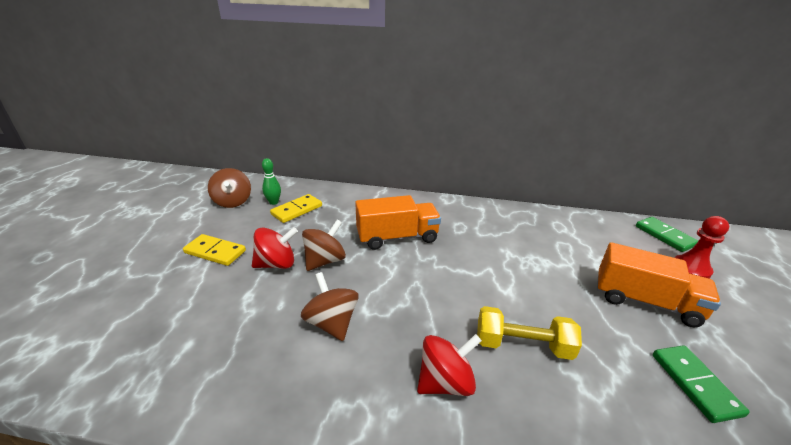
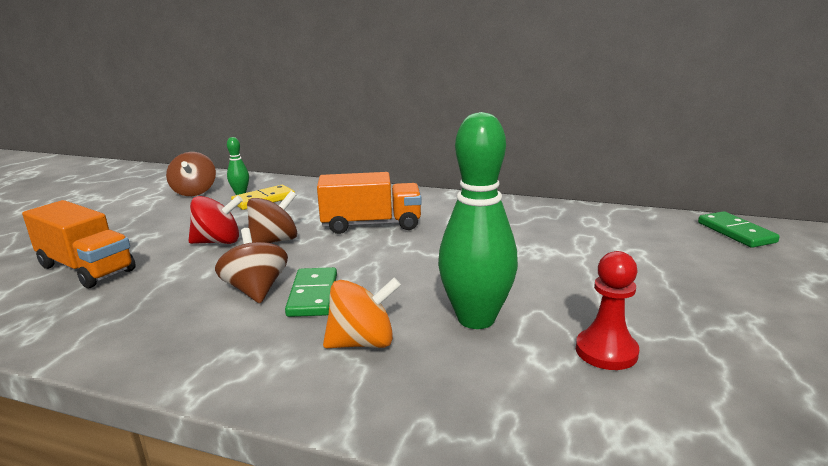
camera: 10 degrees right, 10 degrees down
(215, 252) = (155, 231): yellow domino -> none
(445, 382) = (362, 342): red spinning top -> orange spinning top
(522, 345) = (476, 319): yellow dumbbell -> green bowling pin
(645, 301) = (667, 290): orange truck -> orange truck (86, 268)
(691, 269) = (754, 263): red pawn -> red pawn (606, 351)
(695, 384) = (689, 363): green domino -> green domino (313, 295)

